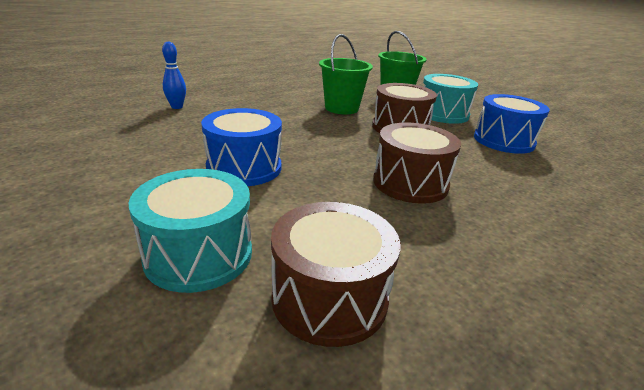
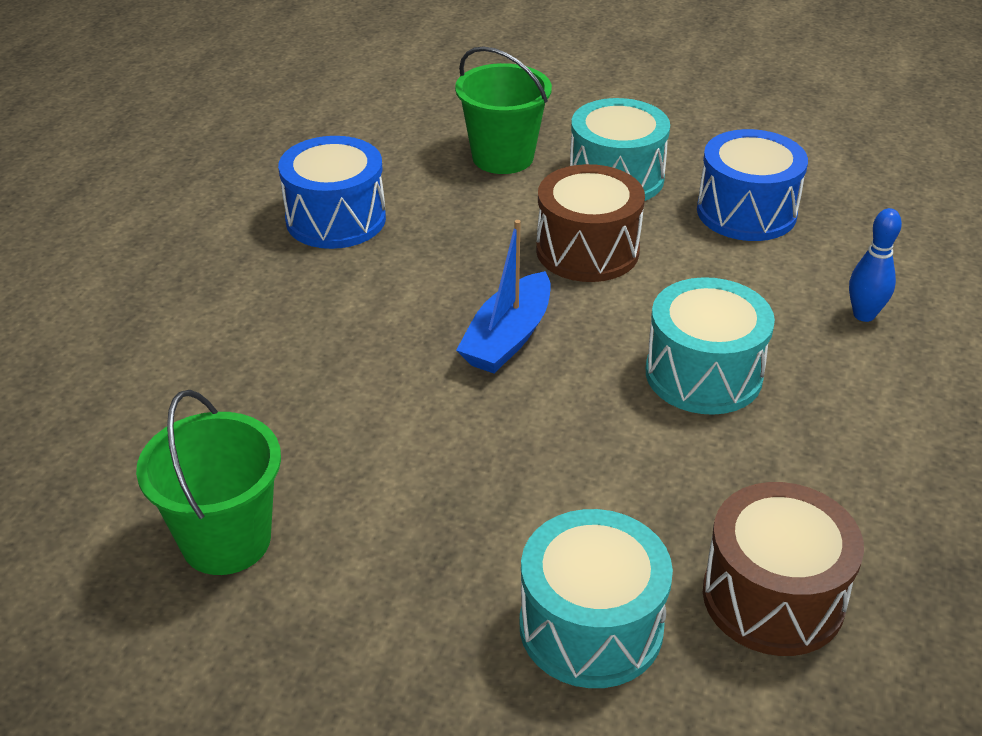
camera: 30 degrees left, 10 degrees up
(177, 107) = (176, 376): blue bowling pin -> blue bowling pin (864, 315)
(244, 167) = (470, 461): blue drum -> blue drum (336, 219)
(323, 139) = (508, 338): none -> blue boat
(341, 108) = (452, 238): green bucket -> green bucket (226, 540)
(410, 183) = (703, 374): brown drum -> turquoise drum

